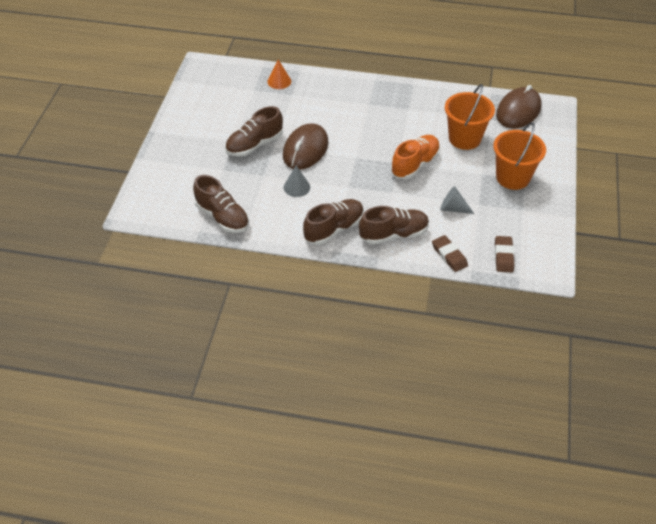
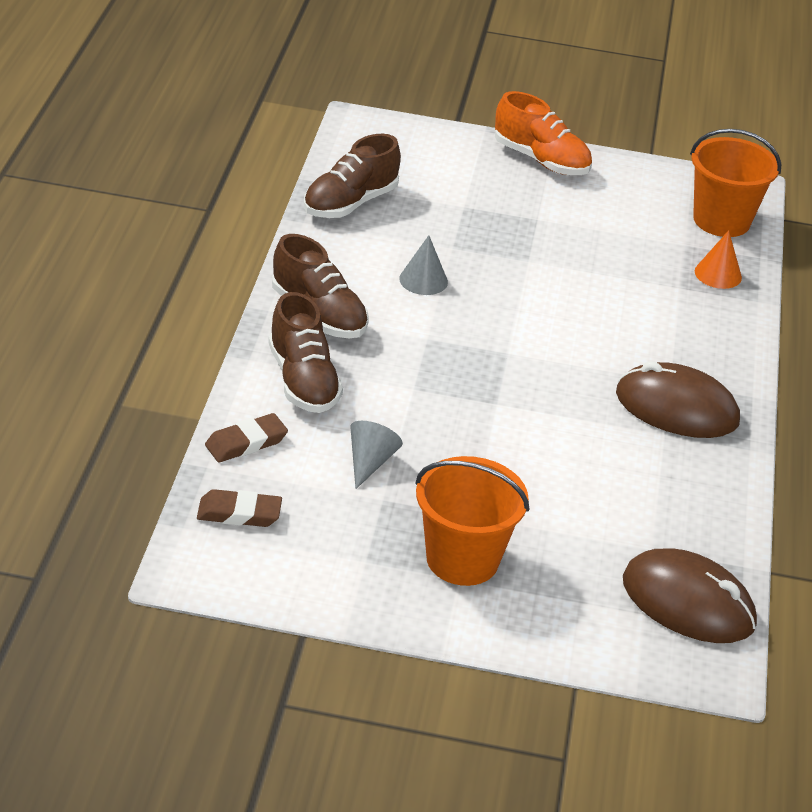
camera: 85 degrees right, 10 degrees down
(254, 145) = (530, 240): brown shoe -> none
(305, 149) = (524, 295): brown mouse -> brown mouse (676, 408)
(415, 165) = (492, 425): orange shoe -> orange shoe (541, 160)
(464, 138) = (580, 504): orange bucket -> orange bucket (721, 220)

